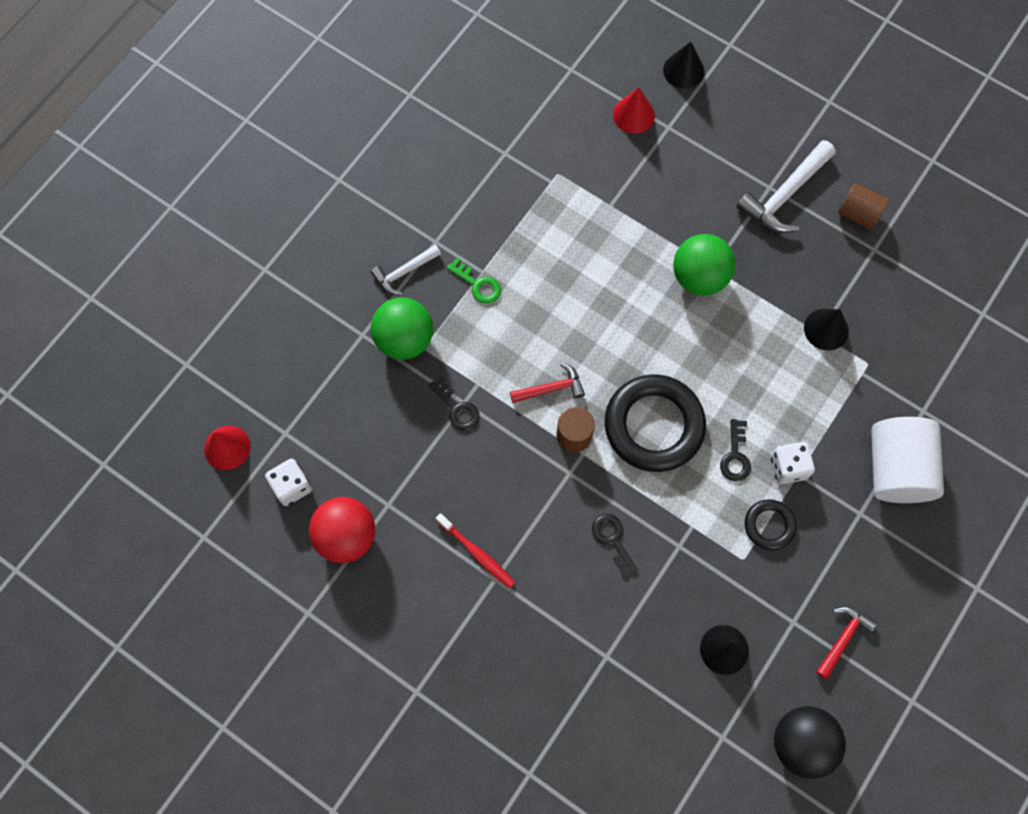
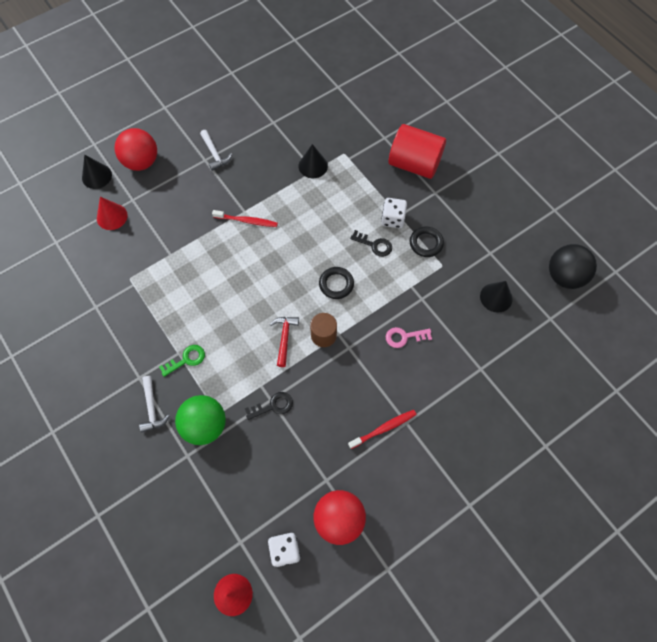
camera: 70 degrees left, 5 degrees down
(612, 540) = (404, 337): black key -> pink key
(654, 425) = (336, 284): black ring -> black ring, size x0.50
(699, 277) = (246, 221): green ball -> red toothbrush
(729, 112) = (141, 162): none -> red ball
(784, 195) = (215, 154): white hammer -> white hammer, size x0.60
(843, 638) = (507, 230): red hammer -> none
(858, 214) = (246, 121): brown cylinder -> none
(896, 468) = (414, 164): white cylinder -> red cylinder

